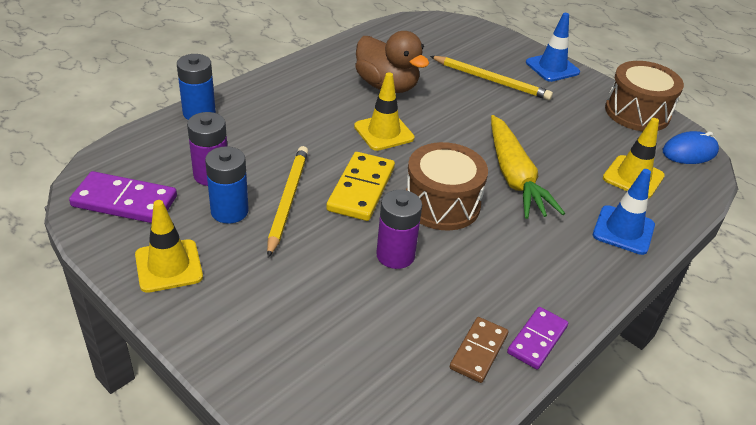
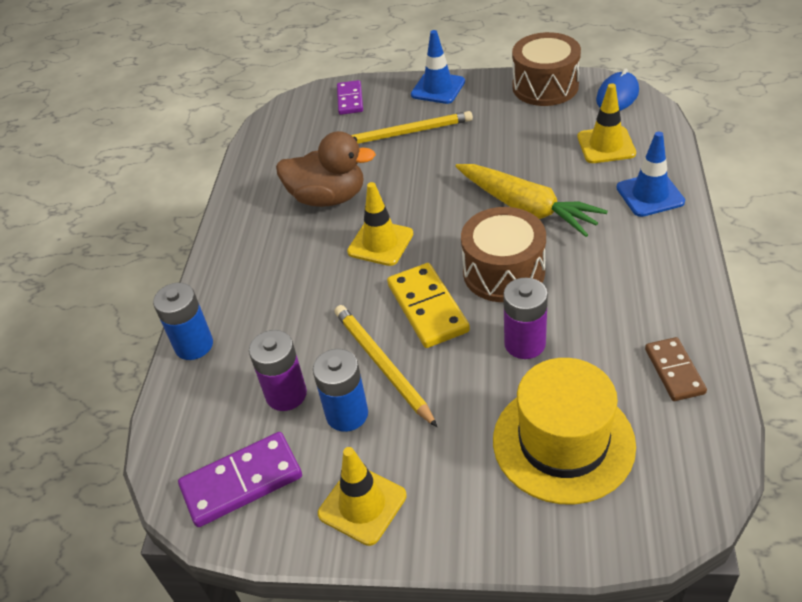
camera: 30 degrees left, 5 degrees up
(337, 331) = (563, 442): none -> yellow hat
(537, 339) = (698, 328): purple domino -> purple domino (350, 99)

